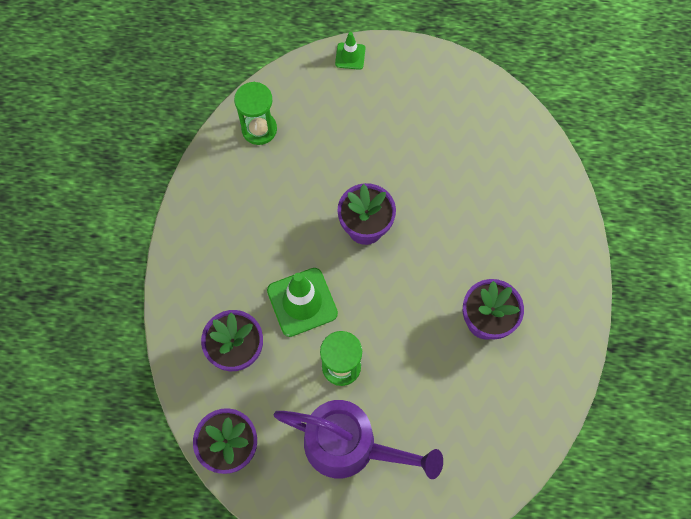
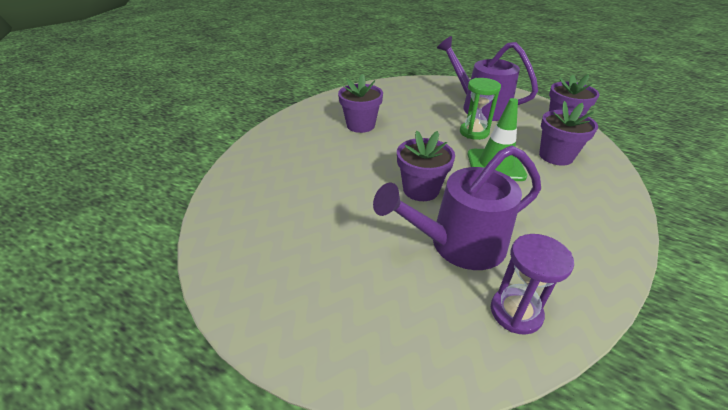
camera: 155 degrees left, 30 degrees down
(259, 129) = (516, 312): green hourglass -> purple hourglass
(311, 172) = (458, 244): none -> purple watering can
(350, 56) = (346, 365): green traffic cone -> none

